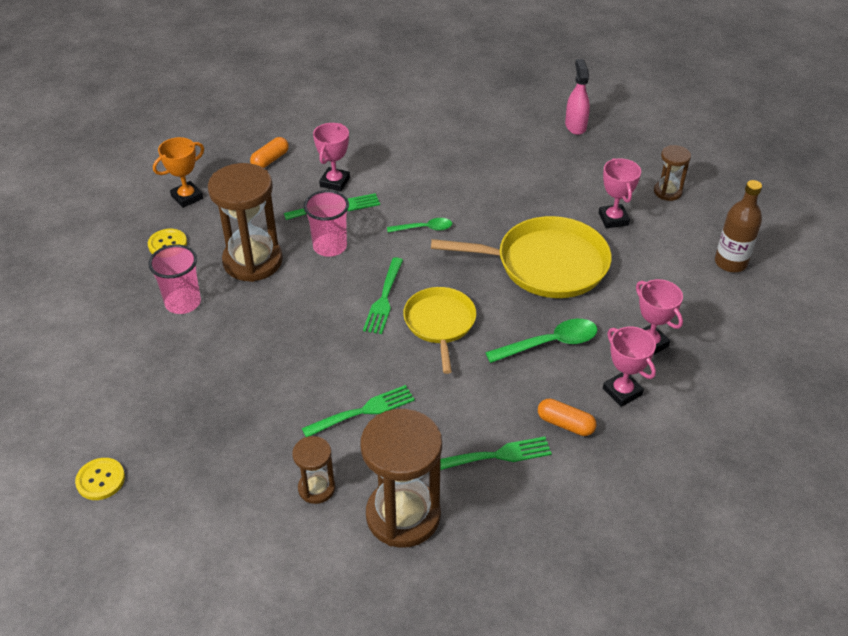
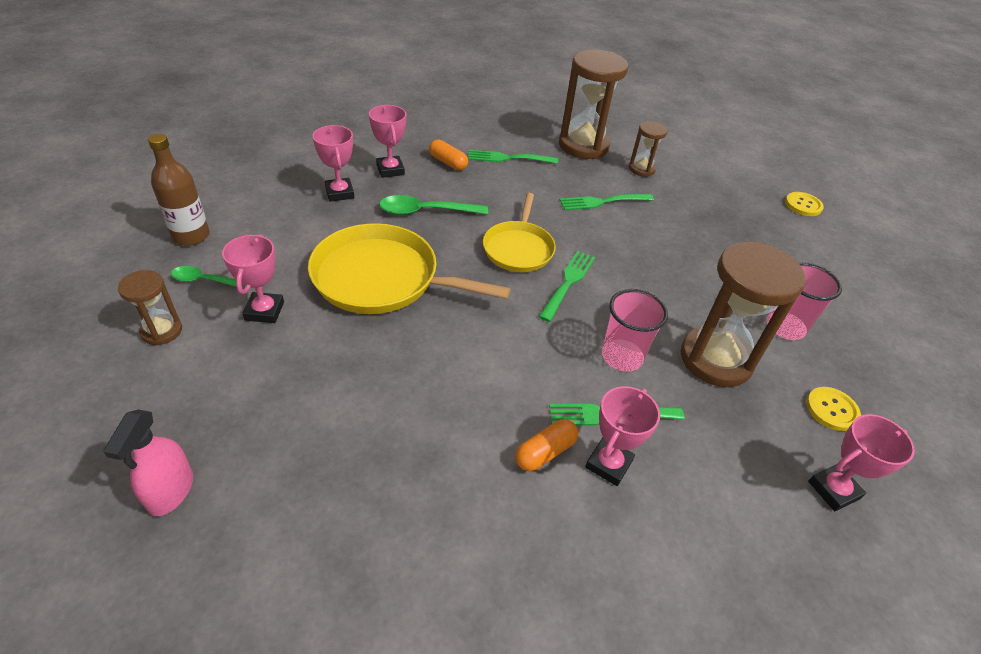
camera: 170 degrees left, 0 degrees up
(187, 197) = (833, 490): orange trophy -> pink trophy
(270, 160) = (715, 544): orange capsule -> orange capsule (545, 452)
(424, 228) = (500, 354): green spoon -> green spoon (205, 281)

